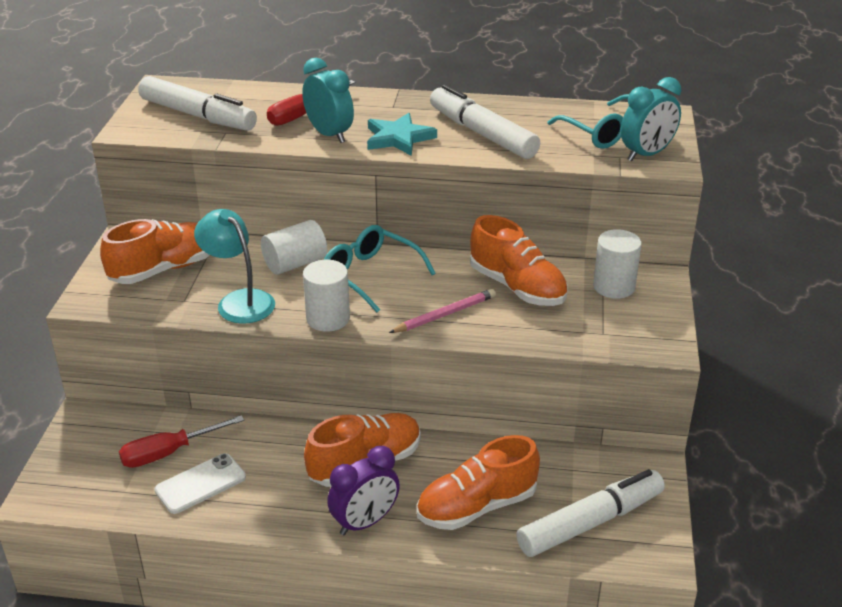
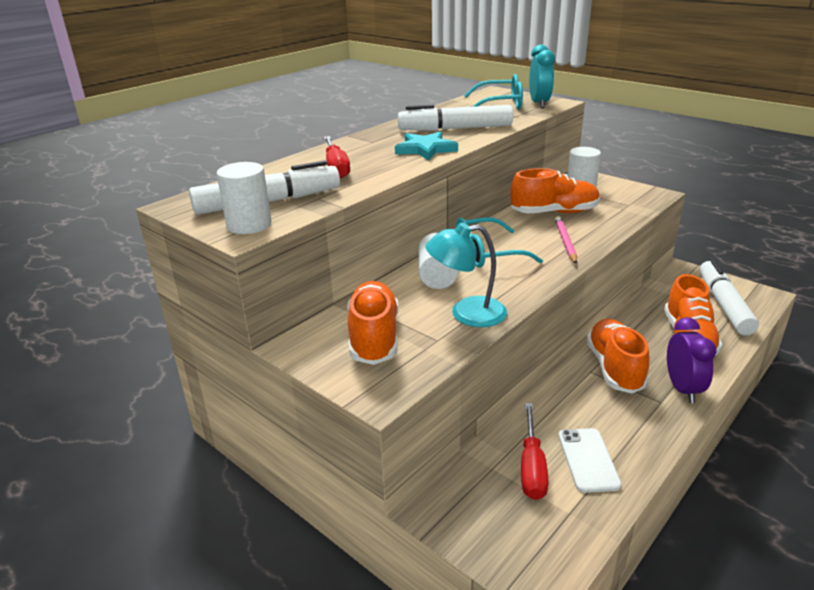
camera: 55 degrees left, 5 degrees down
(328, 318) = (530, 283): white cylinder -> white cylinder (249, 225)
(329, 135) = (385, 166): turquoise clock -> none

